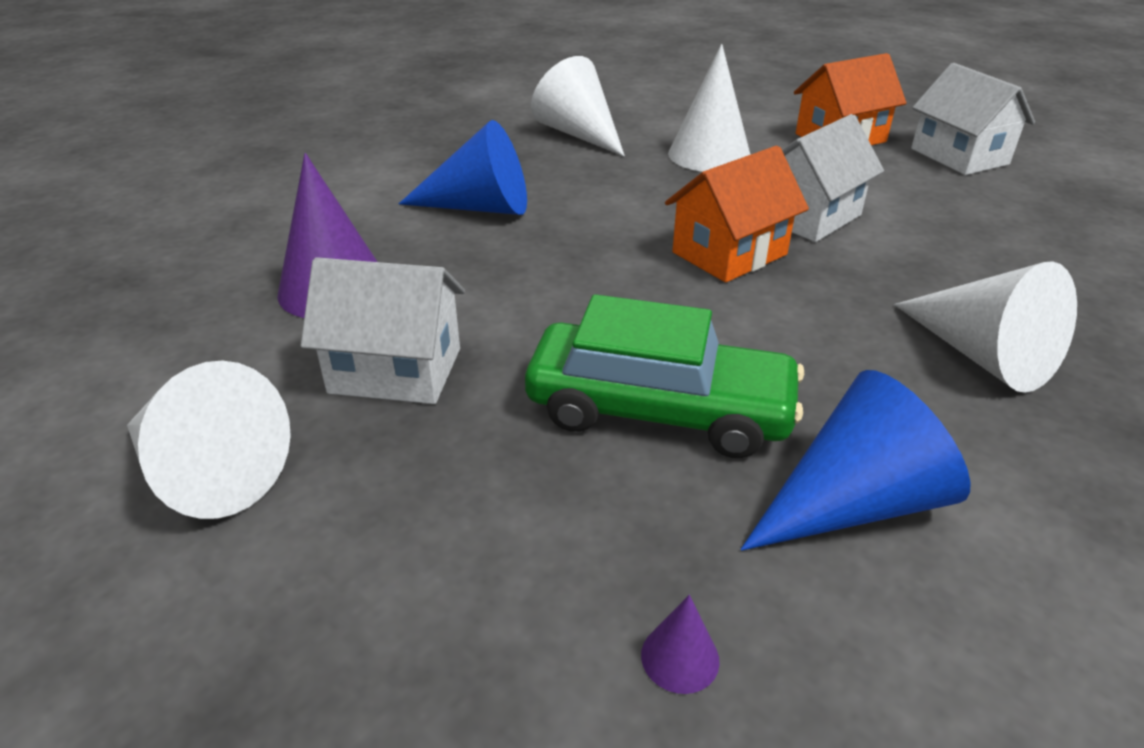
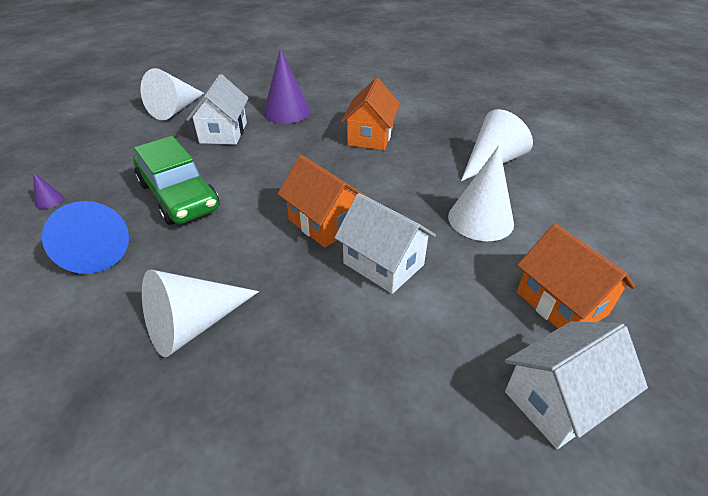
camera: 85 degrees right, 5 degrees up
(479, 207) = (370, 137): blue cone -> orange house
(659, 410) = (179, 196): green car -> green car turned 45 degrees counterclockwise

